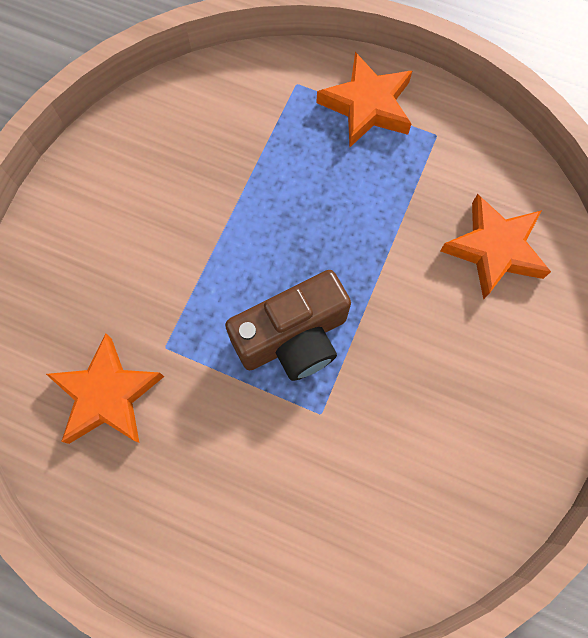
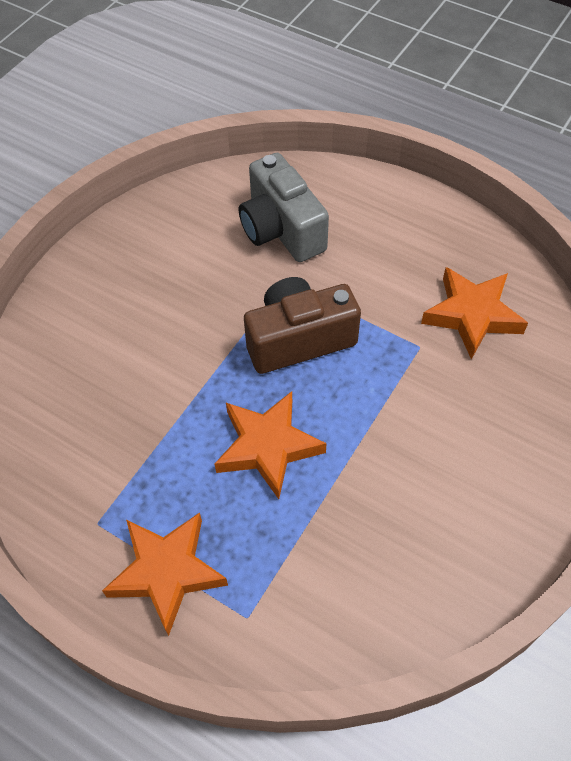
camera: 170 degrees left, 15 degrees down
(338, 493) = (281, 229): none -> grey camera
(494, 249) = (84, 392): orange star -> orange star (267, 447)

